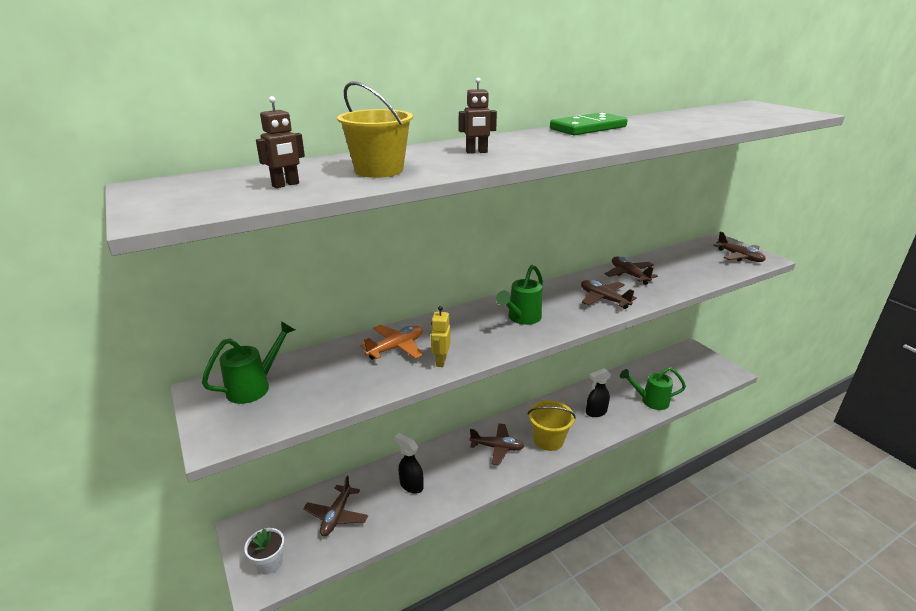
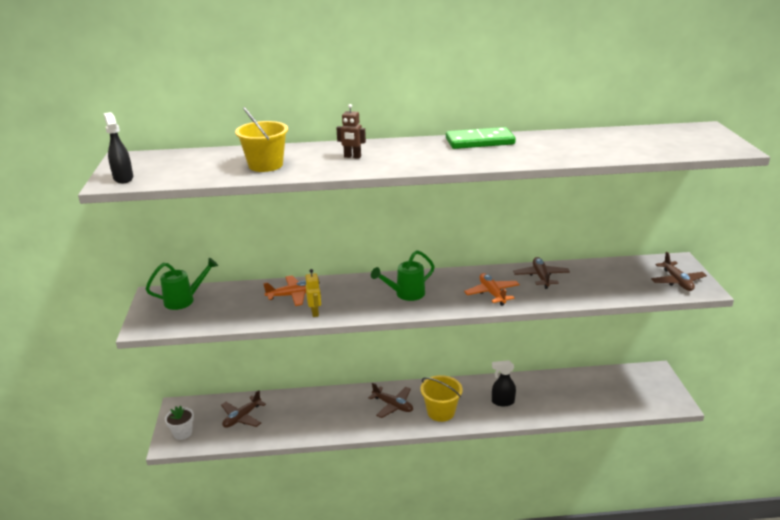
camera: 25 degrees right, 0 degrees up
(286, 185) = (198, 169): brown robot -> none
(411, 485) = (307, 413): black spray bottle -> black spray bottle (123, 178)
(440, 361) = (315, 312): yellow robot -> yellow robot turned 135 degrees clockwise
(604, 299) = (492, 293): brown plane -> orange plane
(650, 401) = (564, 406): green watering can -> none

